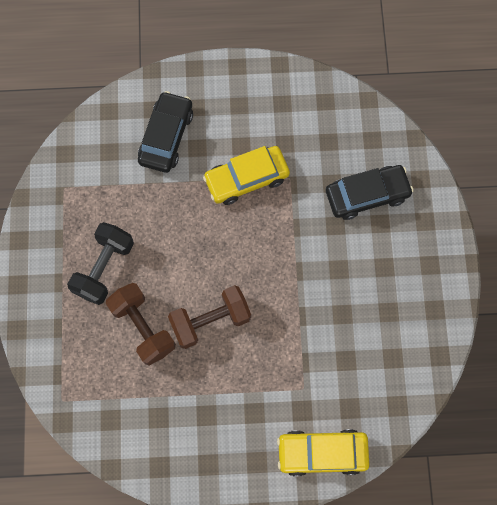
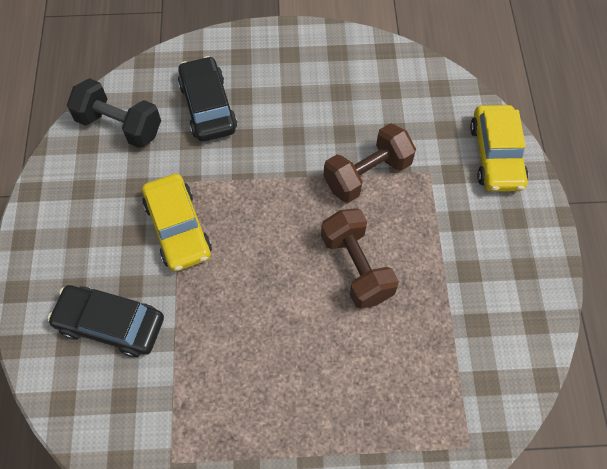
camera: 90 degrees left, 10 degrees down
(104, 268) = (290, 399): black dumbbell -> black dumbbell (119, 125)
(143, 327) = (368, 346): brown dumbbell -> brown dumbbell (367, 174)

